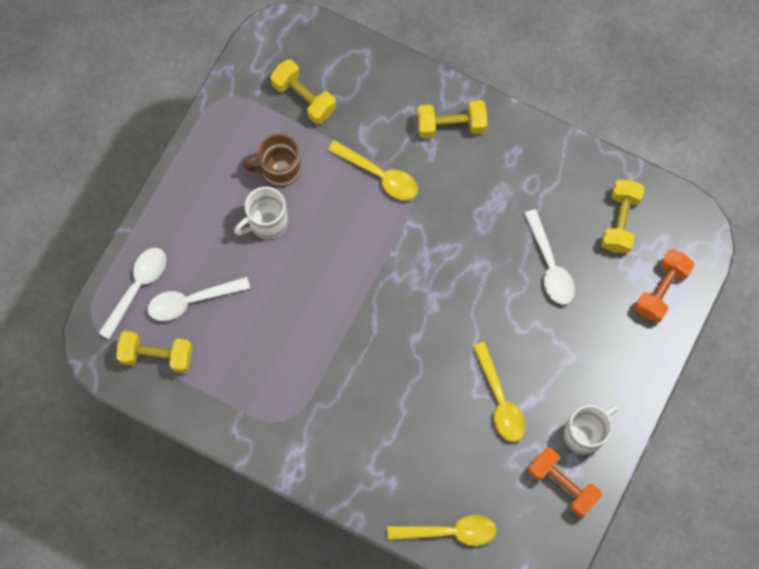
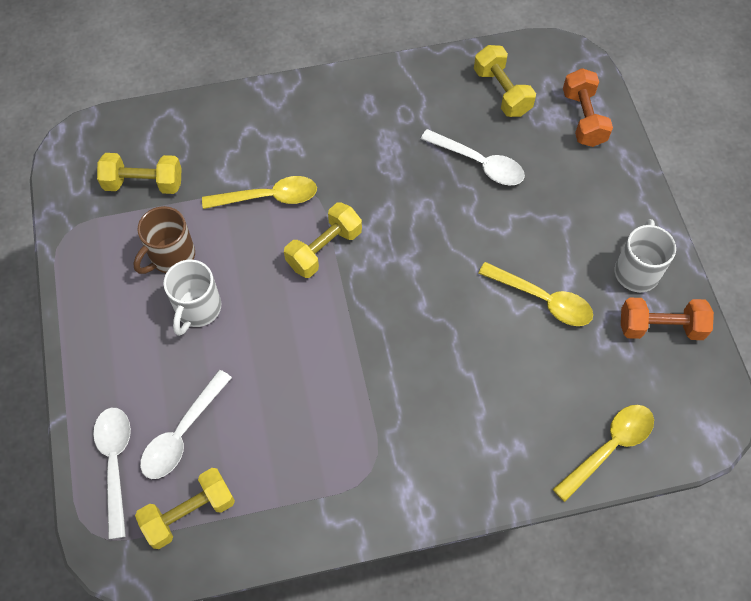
camera: 40 degrees left, 10 degrees down
(451, 125) = (296, 116): yellow dumbbell -> yellow dumbbell (324, 249)

